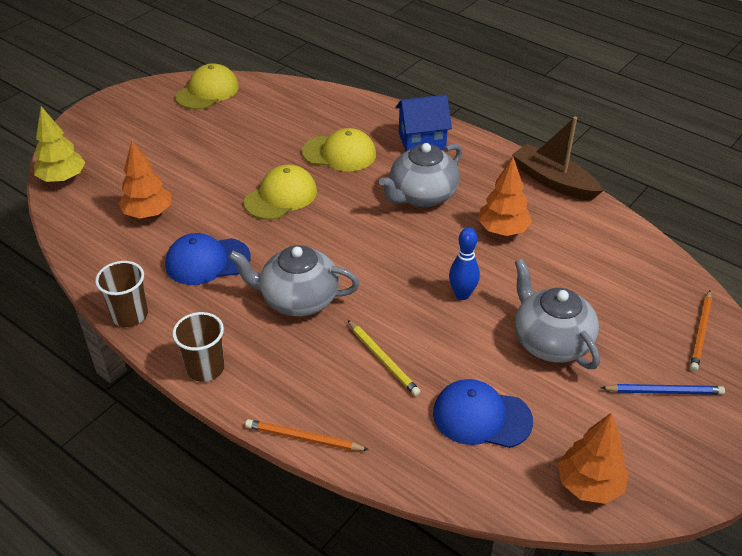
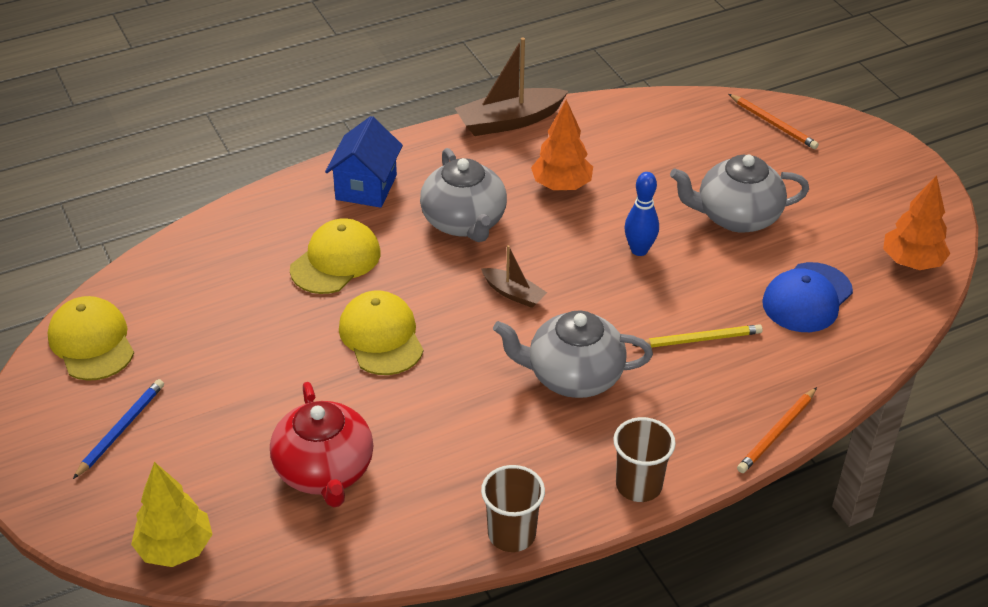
camera: 65 degrees left, 0 degrees up
(148, 213) = (324, 471): orange tree -> red teapot
(207, 261) = (458, 437): blue cap -> none
(298, 299) = (573, 376): grey teapot -> grey teapot turned 60 degrees clockwise
(364, 243) = (513, 294): none -> brown boat
(664, 391) = (830, 175): blue pencil -> blue pencil (121, 429)

